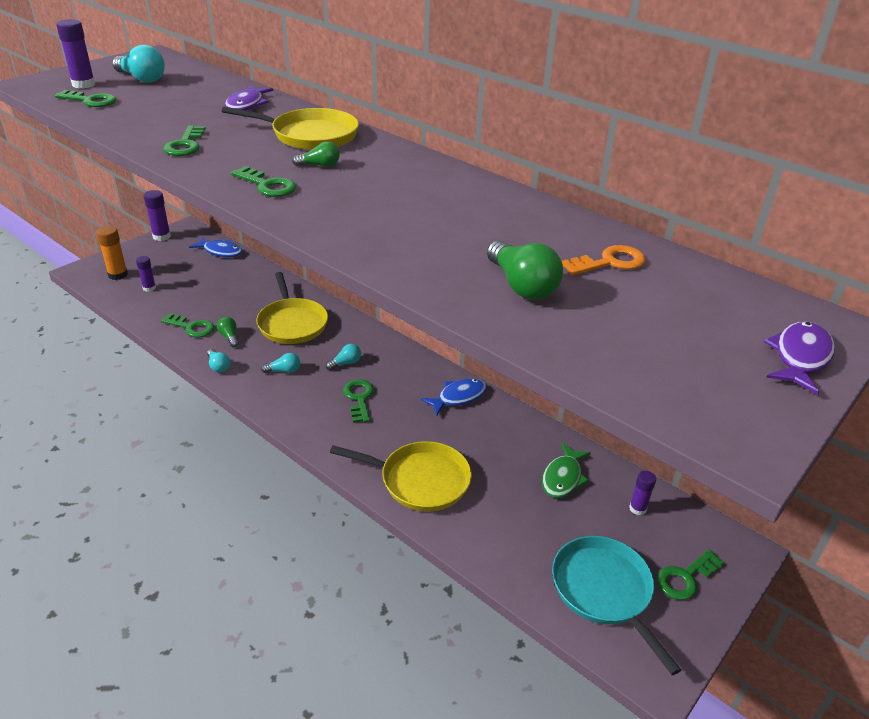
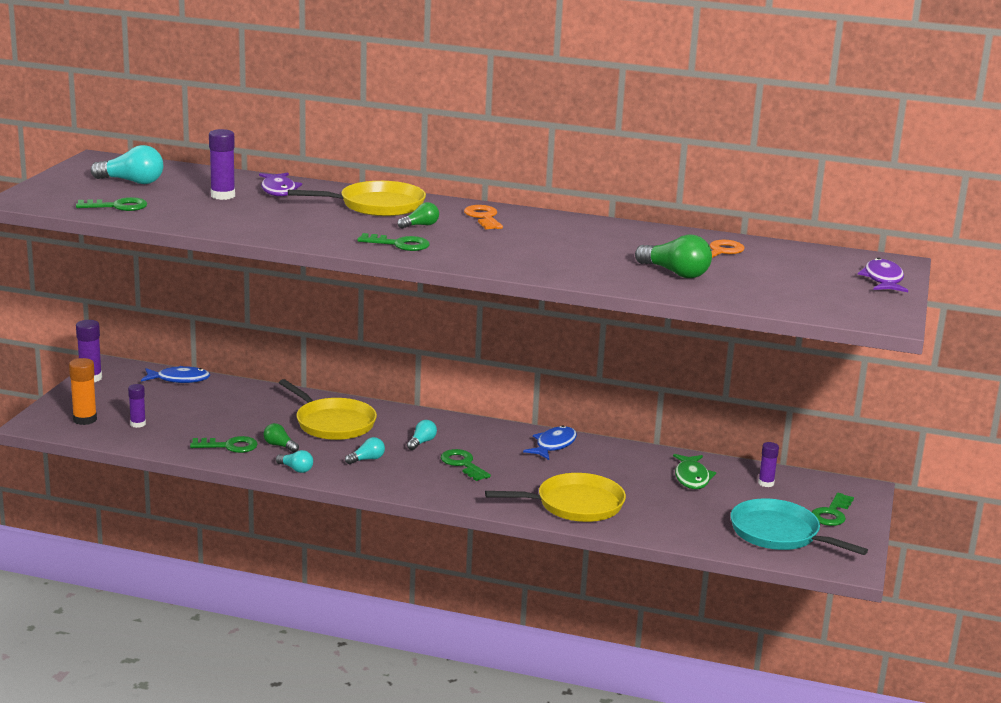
camera: 25 degrees left, 15 degrees down
(83, 84) = (81, 194): purple glue stick -> purple glue stick (223, 196)
(185, 145) = (277, 227): green key -> none
(395, 166) = (483, 217): none -> orange key

